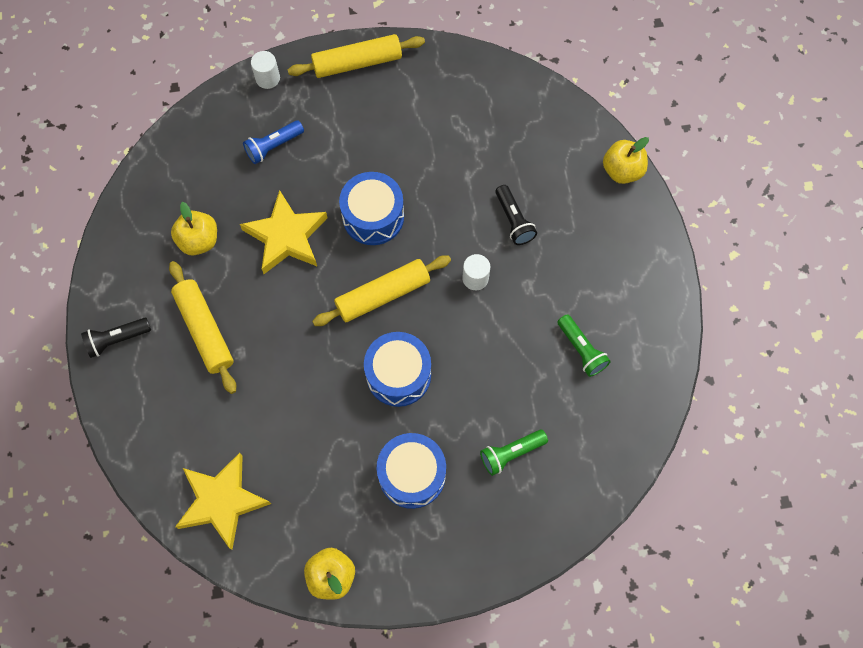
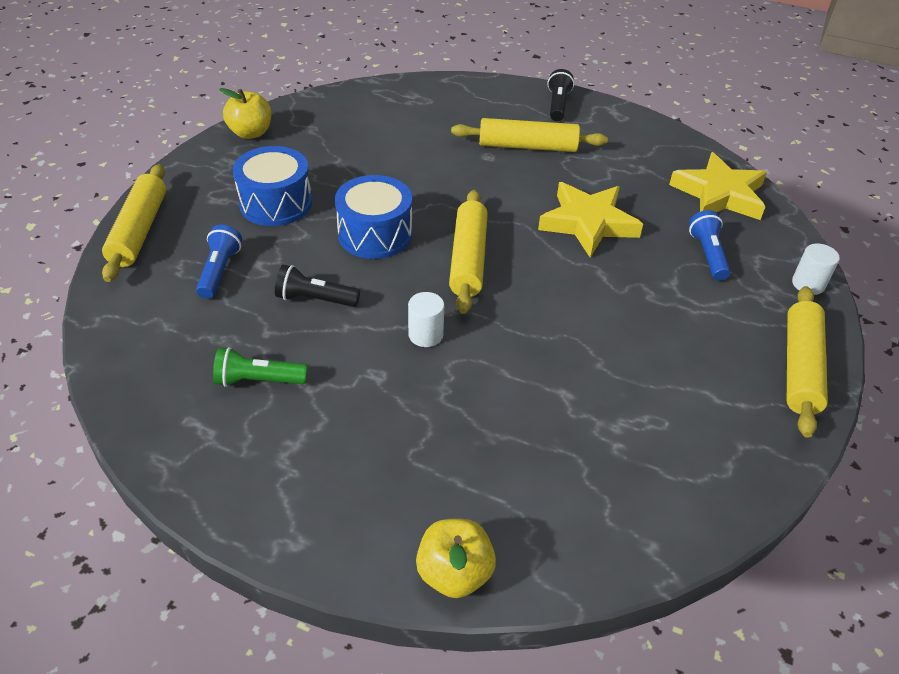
camera: 120 degrees right, 25 degrees down
(199, 240) = (623, 172): yellow apple -> none
(222, 501) = (369, 107): yellow star -> yellow star (719, 194)
(373, 216) = (566, 290): blue drum -> none
(511, 453) = (219, 271): green flashlight -> blue flashlight
(512, 551) = (139, 231): none -> yellow rolling pin
(514, 220) = (470, 405): black flashlight -> black flashlight (315, 299)

